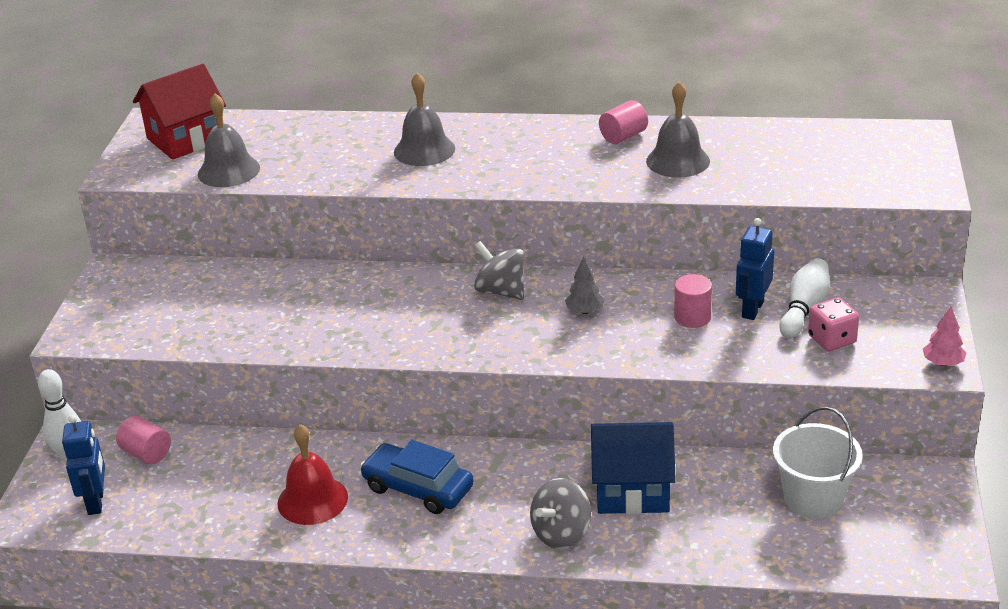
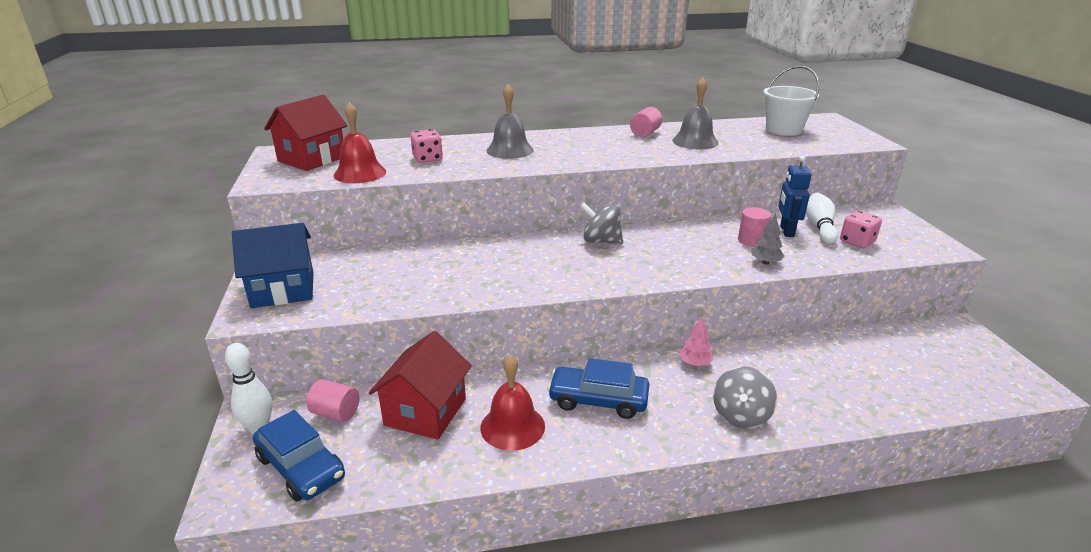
camera: 20 degrees left, 5 degrees down
(96, 502) = (301, 467): blue robot -> blue car
(228, 171) = (360, 173): grey bell -> red bell
(234, 468) = (425, 412): none -> red house
(317, 155) = (427, 159): none -> pink dice
(585, 311) = (673, 246): grey tree -> grey tree (765, 262)
(632, 490) = (766, 372): blue house -> blue house (283, 290)
(813, 498) = (896, 355): white bucket -> white bucket (784, 130)
(942, 363) = (941, 246): pink tree -> pink tree (695, 363)

